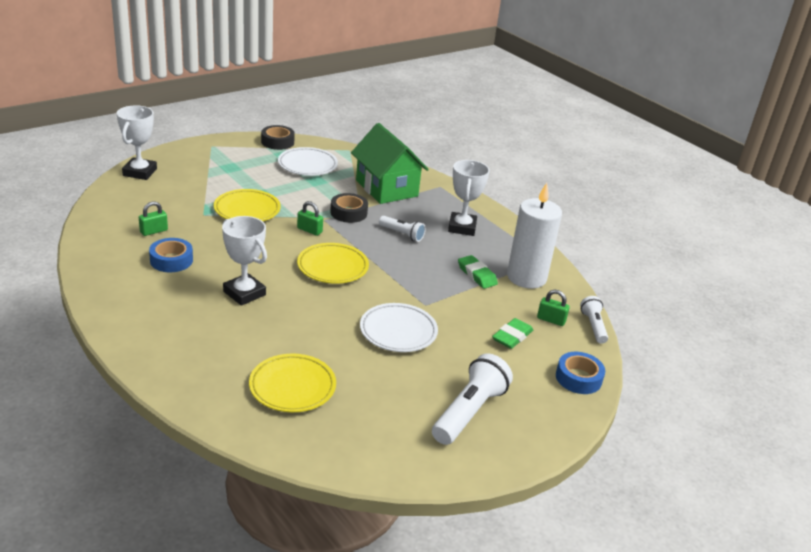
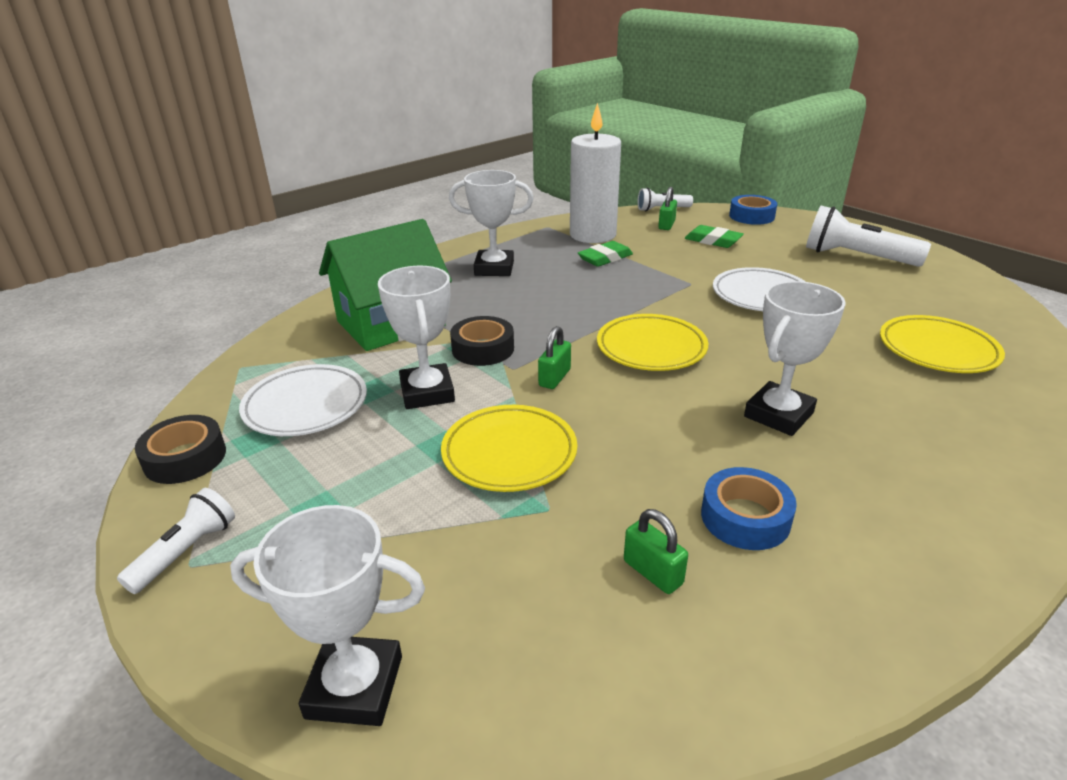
camera: 90 degrees left, 0 degrees up
(308, 194) = (427, 392): none -> white trophy
(402, 234) = (530, 304): white flashlight -> white flashlight (186, 551)

